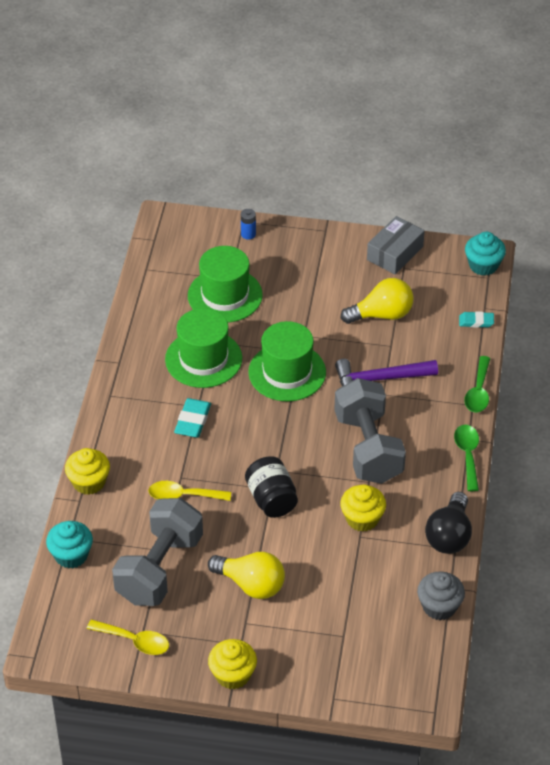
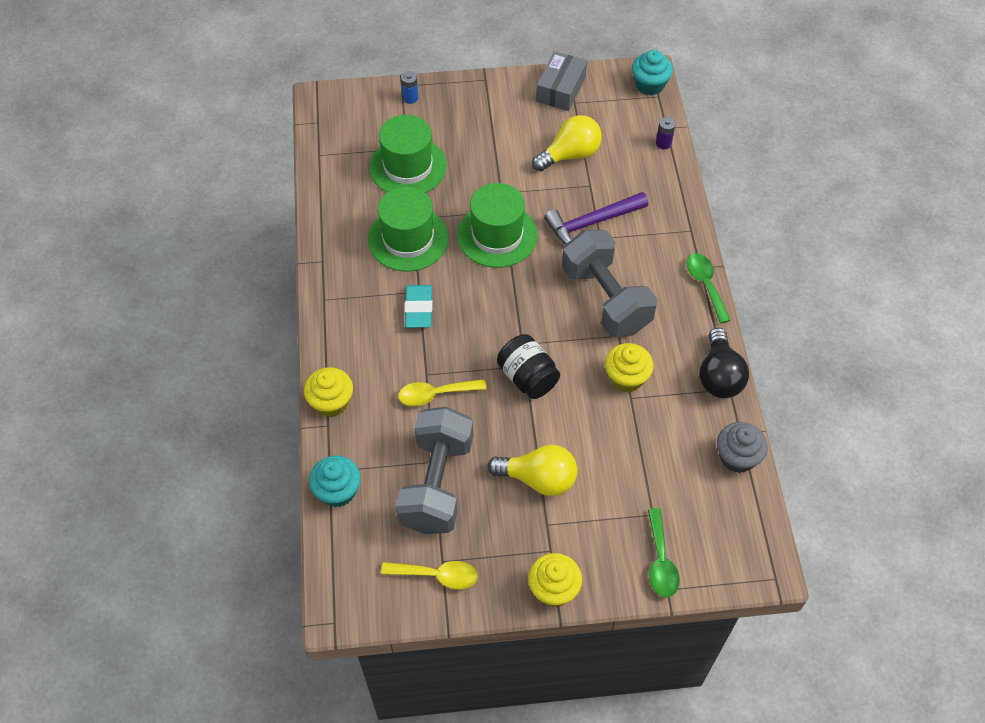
camera: 15 degrees left, 10 degrees up
(476, 321) = (663, 143): turquoise eraser -> purple battery
(478, 392) = (692, 216): green spoon -> green spoon (660, 561)

